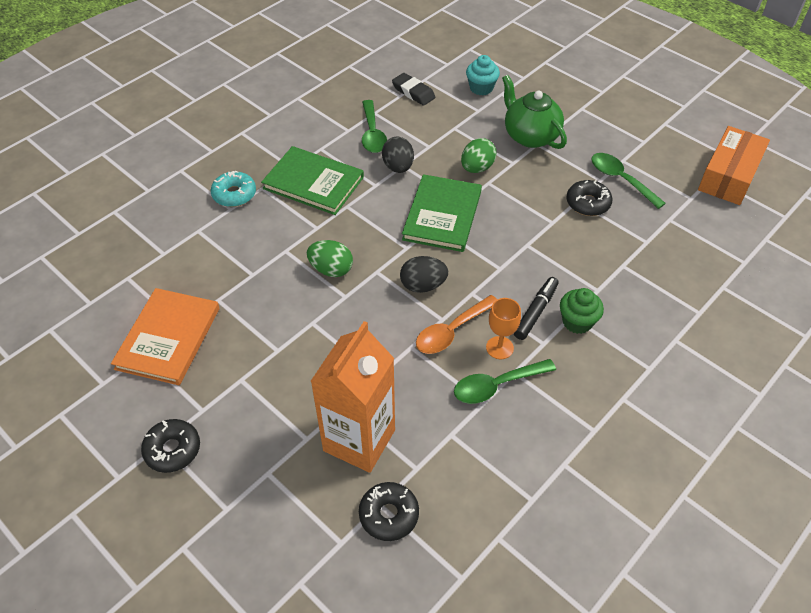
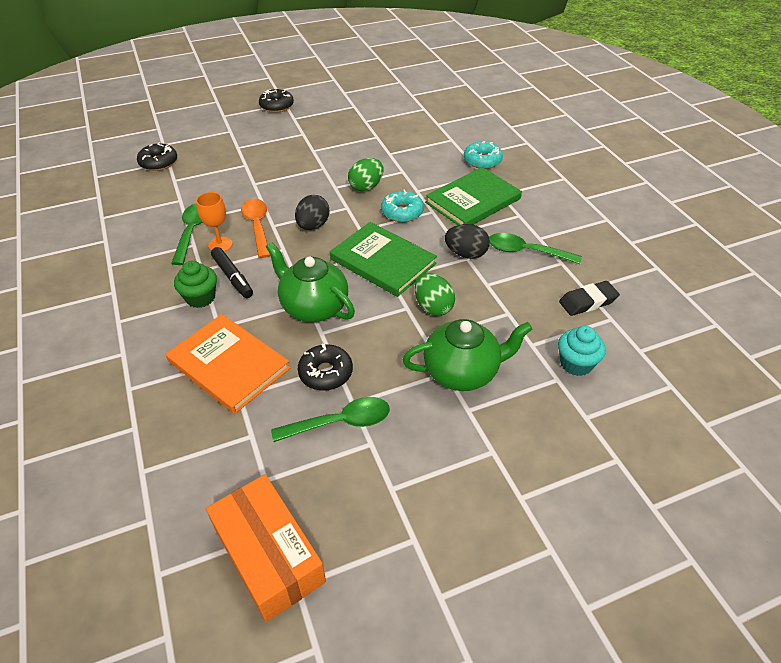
camera: 115 degrees right, 5 degrees down
(168, 338) = (358, 115): orange book -> orange book (228, 365)
(359, 440) = (215, 164): orange carton -> none
(360, 226) = (402, 212): none -> turquoise donut
(529, 238) = (313, 307): none -> green teapot

